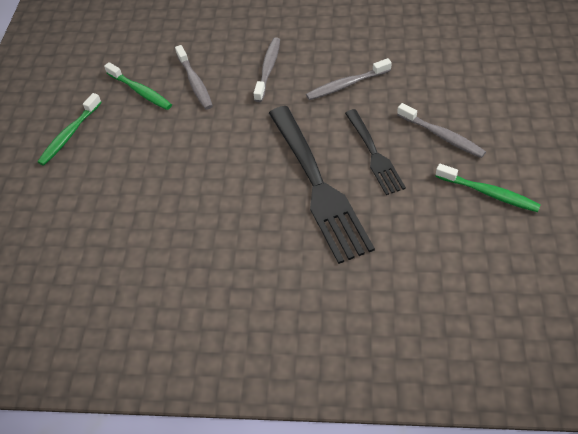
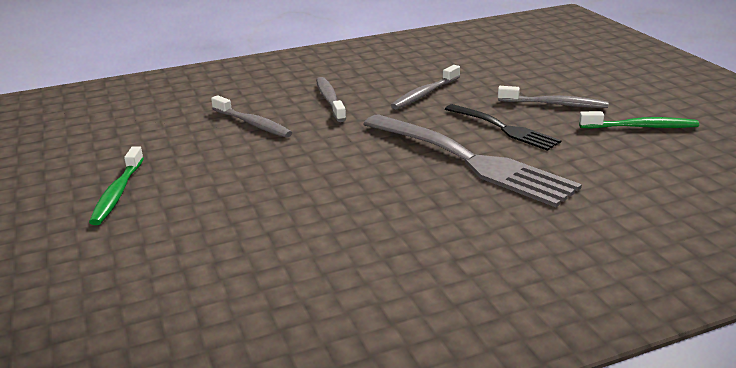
camera: 30 degrees left, 25 degrees down
(140, 91) = (189, 142): green toothbrush -> none
(317, 185) = (468, 160): black fork -> grey fork

